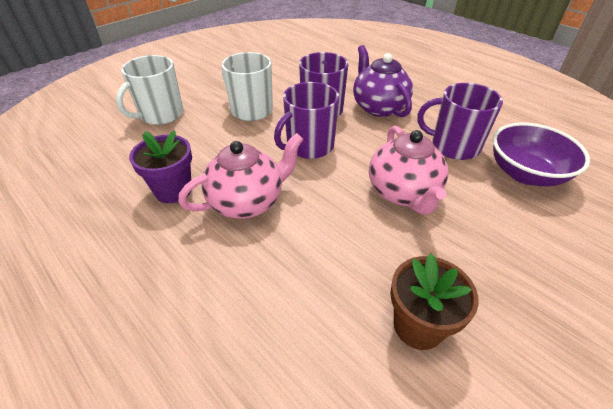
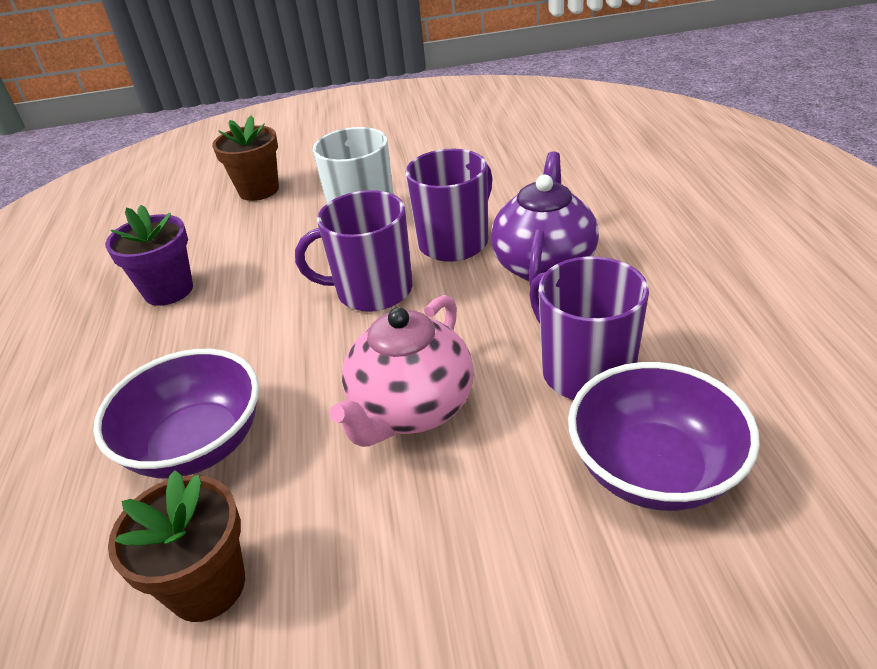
camera: 40 degrees right, 5 degrees down
(161, 115) = (259, 190): white mug -> brown flower pot
(248, 201) = (220, 335): pink teapot -> none
(314, 263) = (197, 444): none -> purple bowl

